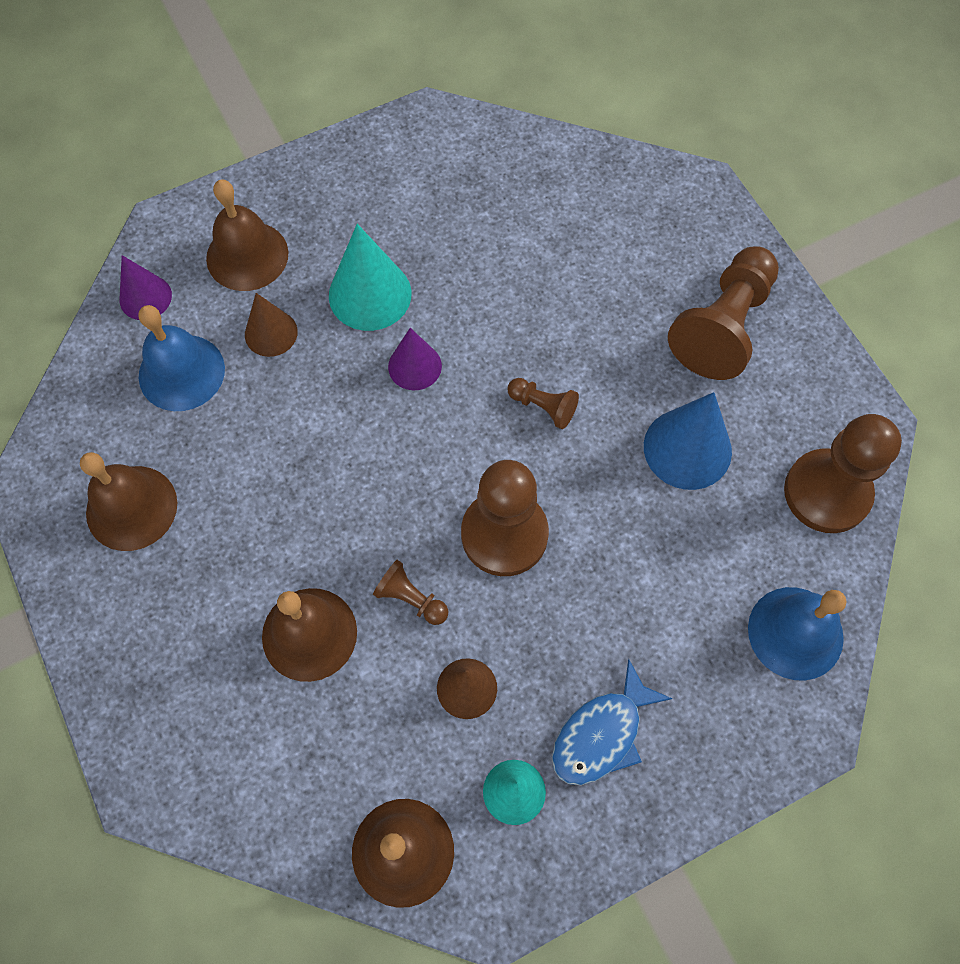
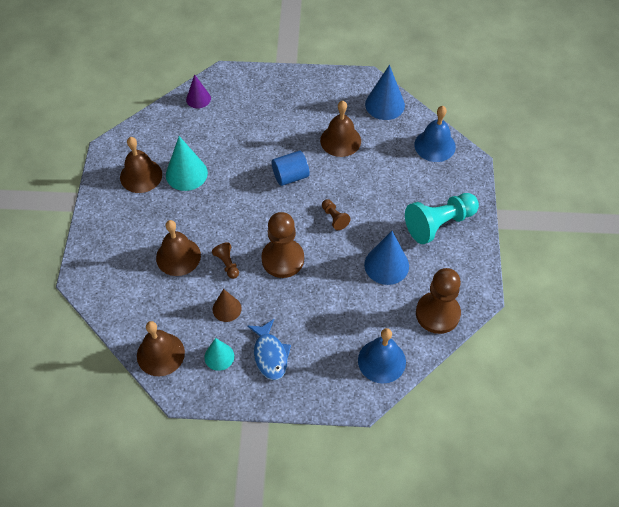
camera: 30 degrees right, 10 degrees down
(181, 372) = (193, 134): blue bell -> blue bell (435, 145)
(247, 255) = (250, 101): brown bell -> brown bell (340, 140)
(271, 333) = (239, 135): brown cone -> none
(370, 294) = (291, 139): turquoise cone -> turquoise cone (186, 173)
(414, 366) = (290, 176): purple cone -> blue cylinder
(491, 150) = (385, 104): none -> blue cone
(602, 734) = (270, 355): blue fish -> blue fish turned 90 degrees counterclockwise
(723, 326) = (439, 224): brown pawn -> turquoise pawn

